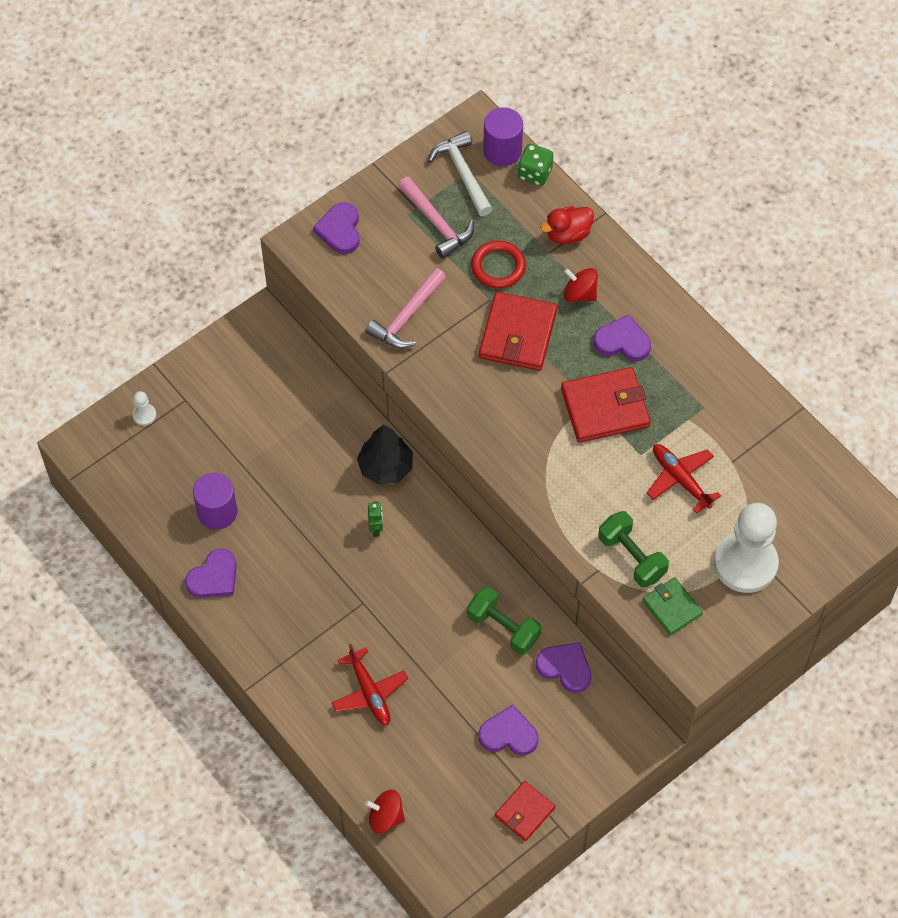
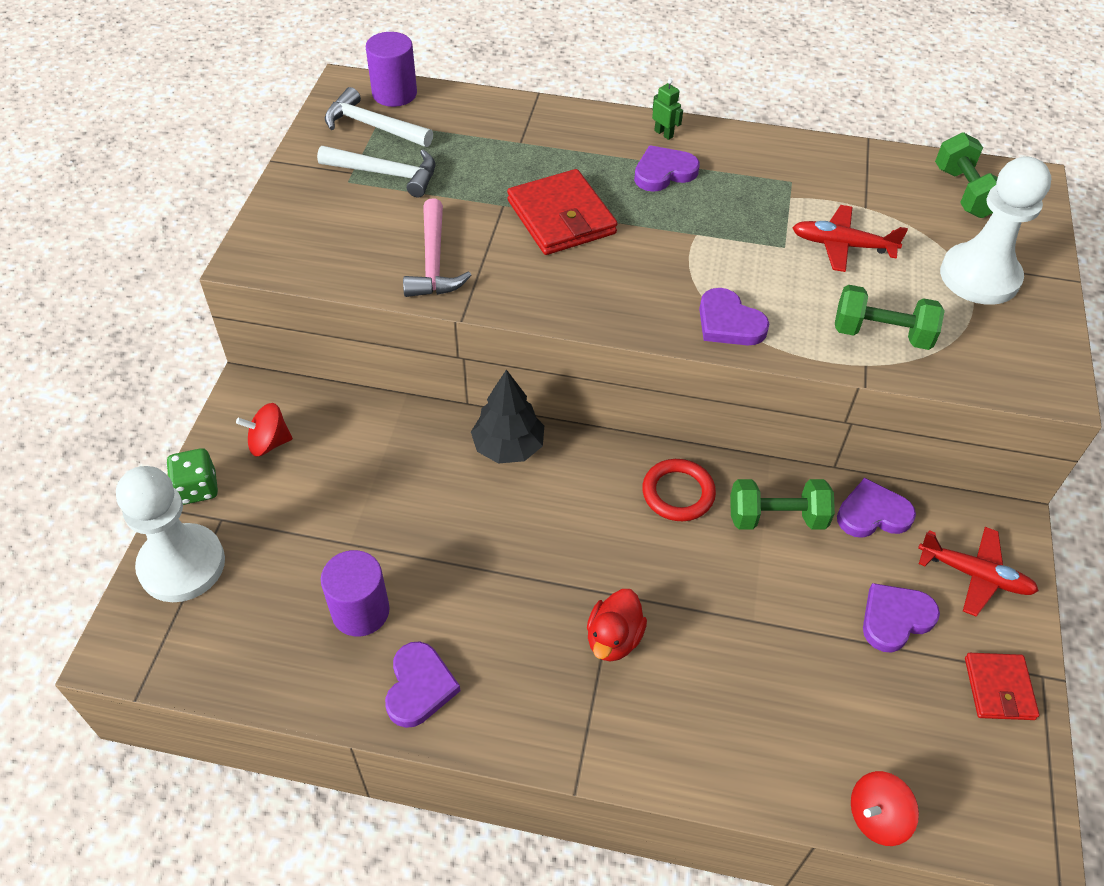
camera: 40 degrees left, 10 degrees down
(144, 415) = (182, 565): white pawn -> white pawn, size x2.50
(340, 230) = (287, 228): purple heart -> purple heart (729, 322)
(369, 692) = (715, 685): red plane -> red plane (974, 575)
(376, 528) = (555, 510): green robot -> green robot (664, 134)
(437, 223) = (386, 174): pink hammer -> white hammer
(498, 267) = (484, 177): red ring -> red ring (678, 493)
(535, 173) = (443, 95): green dice -> green dice (197, 488)
(568, 234) = (522, 122): red duck -> red duck (613, 639)
(579, 294) = (584, 158): red spinning top -> red spinning top (269, 443)
(605, 408) = (709, 229): red wallet -> none
(672, 607) = (969, 353): green wallet -> none
(816, 497) = (964, 192): none -> green dumbbell

